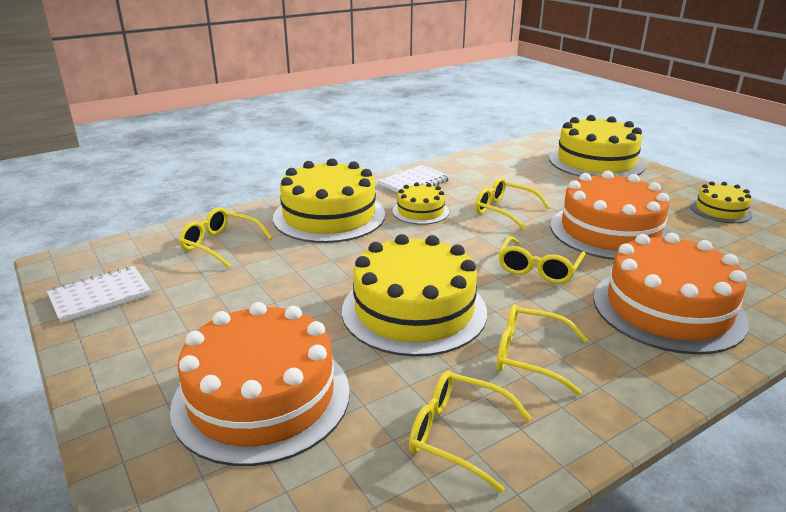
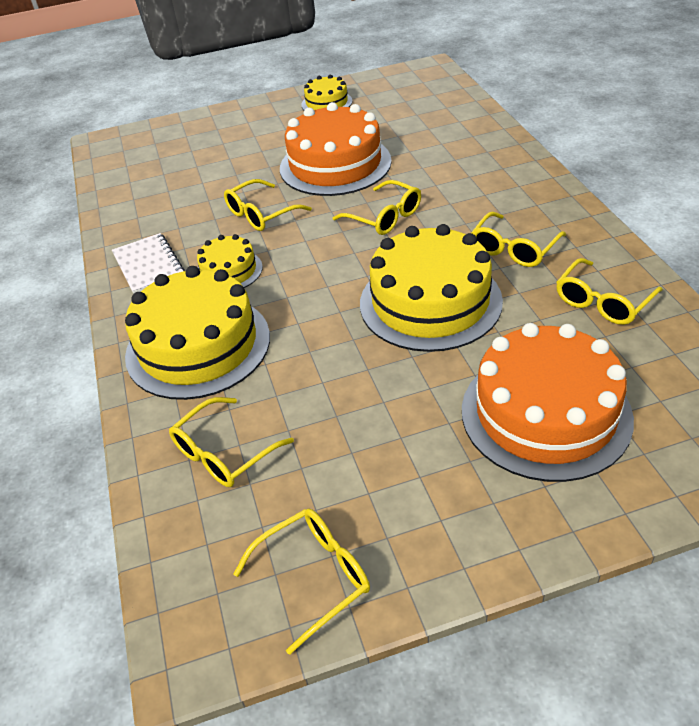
camera: 70 degrees left, 15 degrees up
(100, 296) = (313, 578): white notebook -> yellow glasses
(596, 162) = (184, 136): yellow cake -> none
(668, 309) = (467, 170): orange cake -> none

